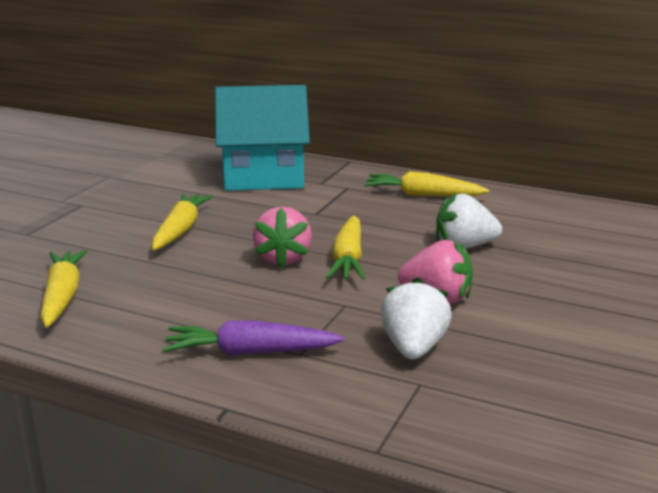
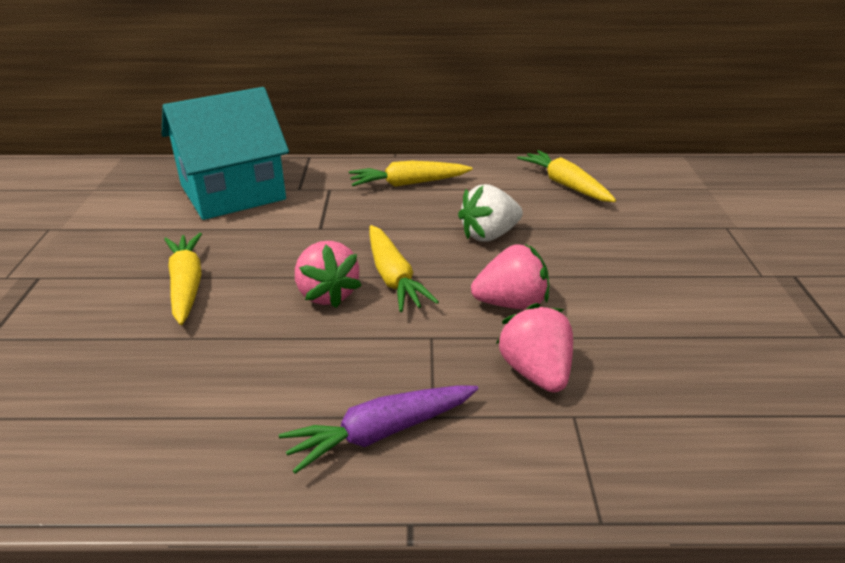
camera: 25 degrees left, 10 degrees up
(62, 296) = (99, 422): yellow carrot -> yellow carrot (565, 185)
(413, 348) = (535, 372): white strawberry -> pink strawberry

